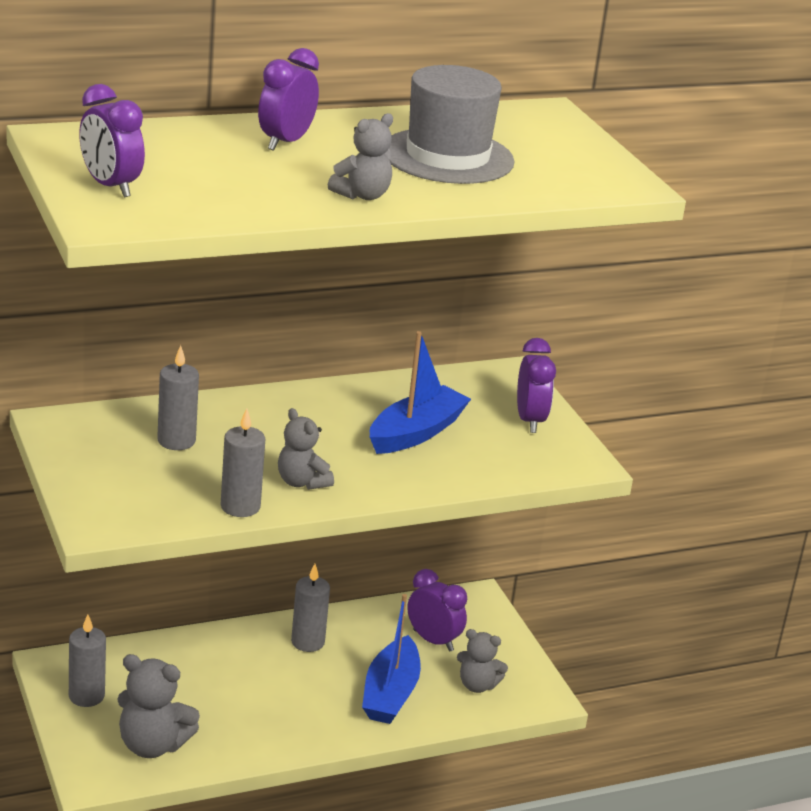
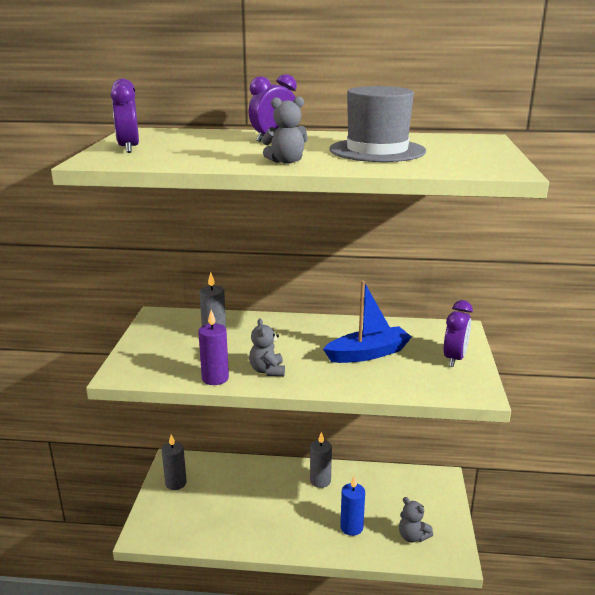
camera: 30 degrees right, 5 degrees down
(152, 745) = (189, 523): grey teddy bear -> none
(240, 507) = (215, 378): grey candle -> purple candle
(390, 694) = (351, 527): blue boat -> blue candle
(433, 640) = (399, 498): purple clock -> none

